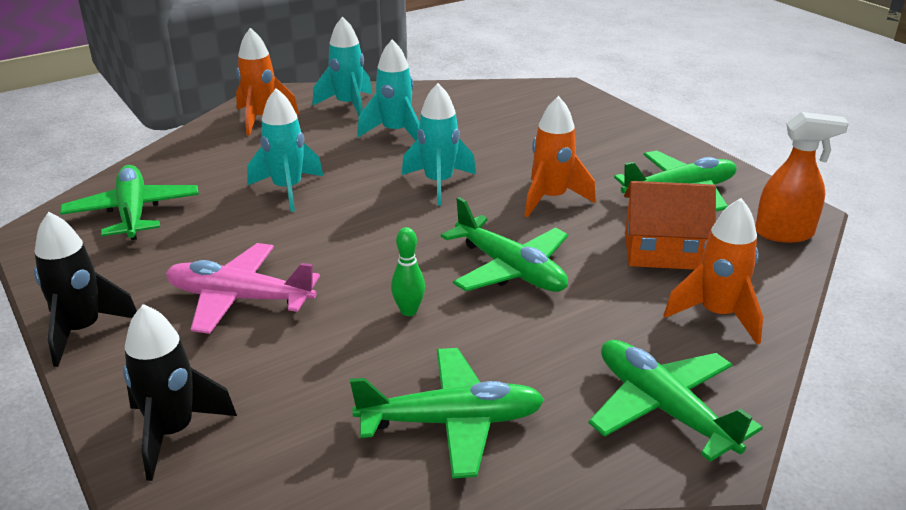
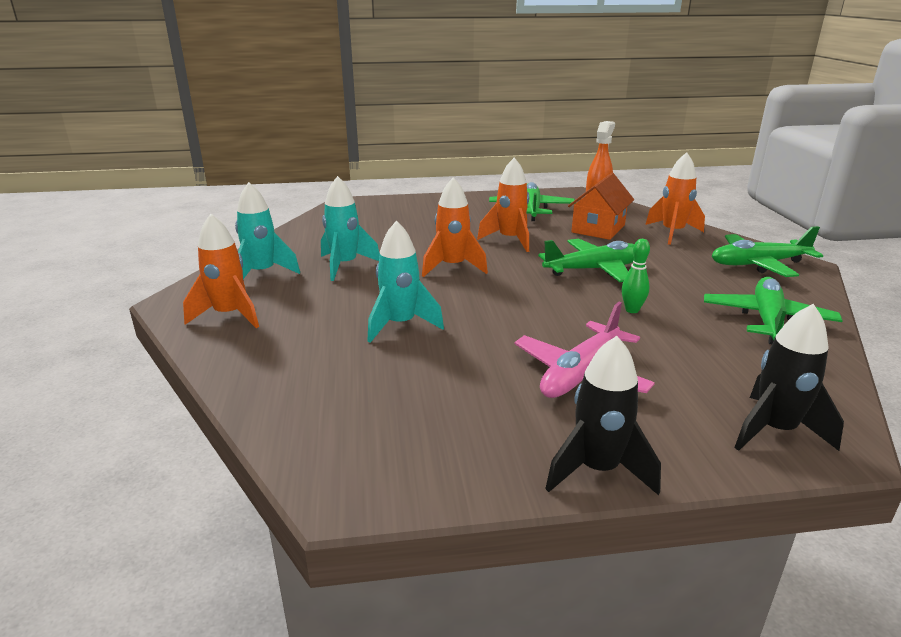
camera: 65 degrees left, 5 degrees down
(133, 212) = (364, 414): green plane -> none
(438, 184) = (453, 267): turquoise rocket -> orange rocket

